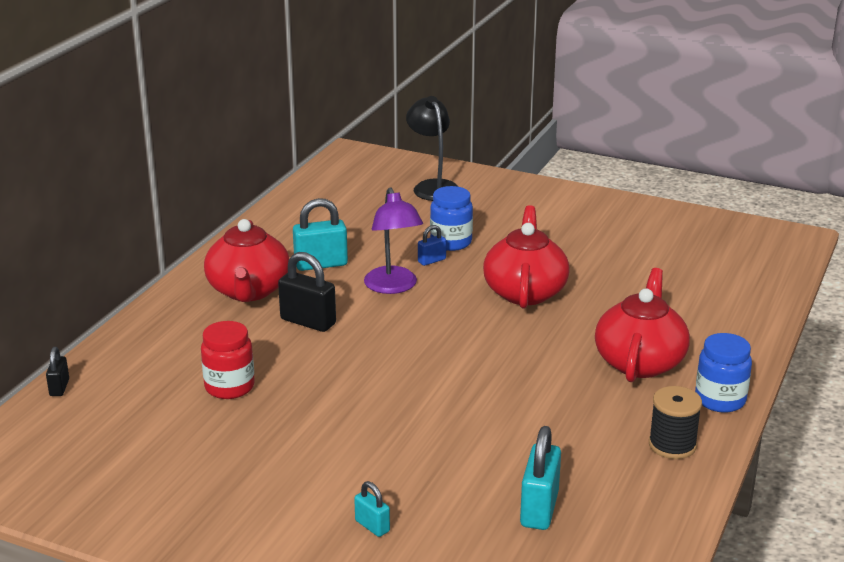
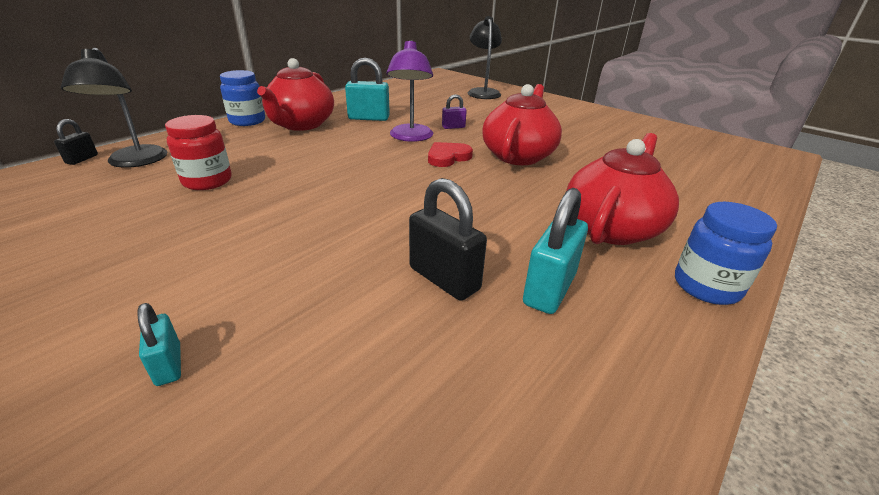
camera: 15 degrees right, 5 degrees up
(122, 380) = (135, 162): none -> black lamp
(308, 322) = (323, 148): black padlock -> black padlock (444, 278)
(431, 260) = (453, 127): blue padlock -> purple padlock
(451, 242) = (476, 119): blue jar -> blue jar (247, 121)
(452, 308) = (448, 157): none -> red heart
(539, 509) = (407, 396): turquoise padlock -> turquoise padlock (549, 289)
(672, 445) = (635, 335): black spool -> none

